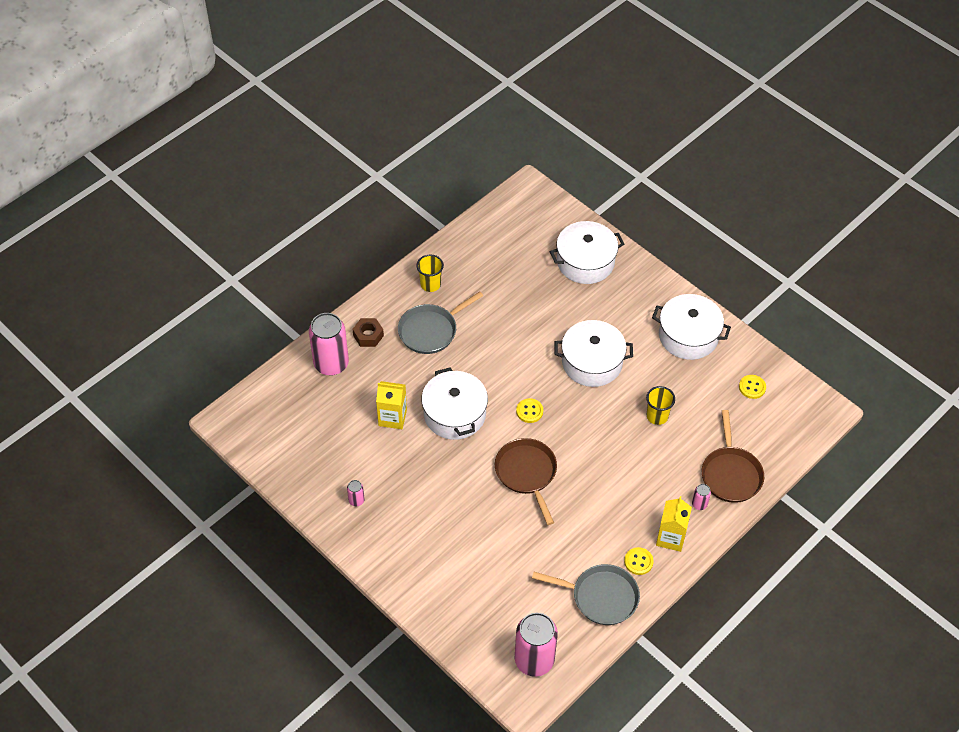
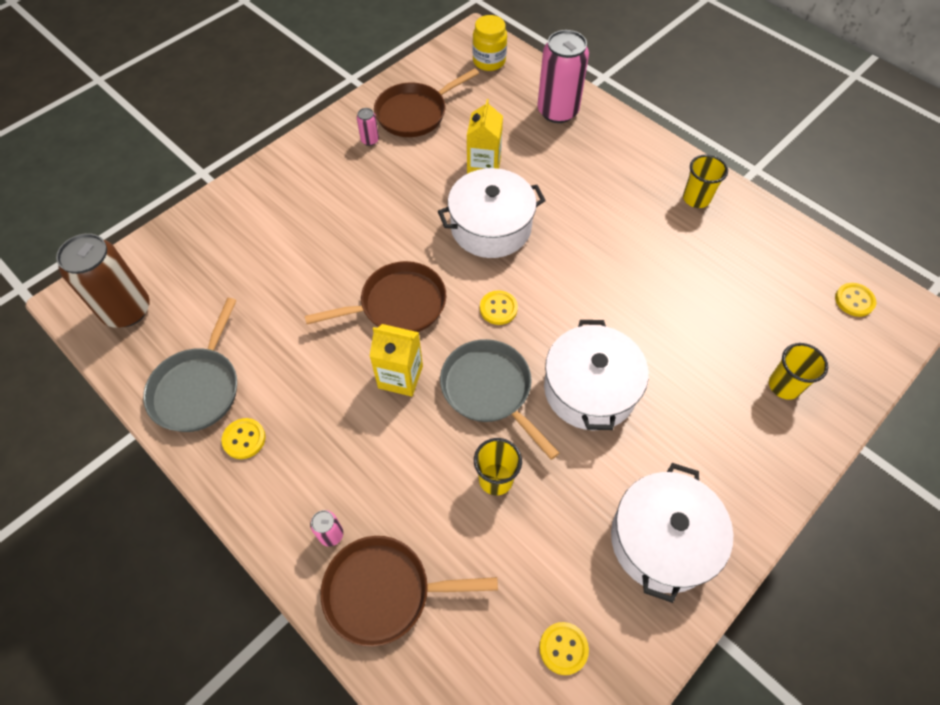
camera: 90 degrees right, 5 degrees up
(262, 411) = (489, 61): none -> yellow jar
(325, 467) = (415, 113): none -> brown pan
(368, 335) = (603, 141): brown nut -> none
(431, 330) = (620, 200): grey pan -> grey pan (489, 390)
(521, 214) = (854, 300): none -> yellow button
(534, 660) = (127, 310): pink can -> brown can
(585, 262) = (784, 386): white pot -> yellow cup
(670, 537) = (277, 487): yellow carton -> yellow carton (400, 377)

